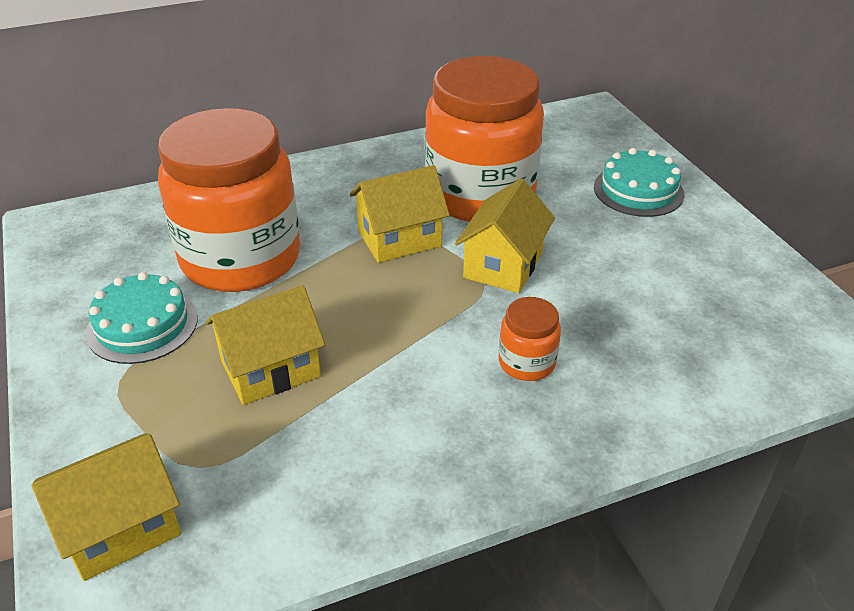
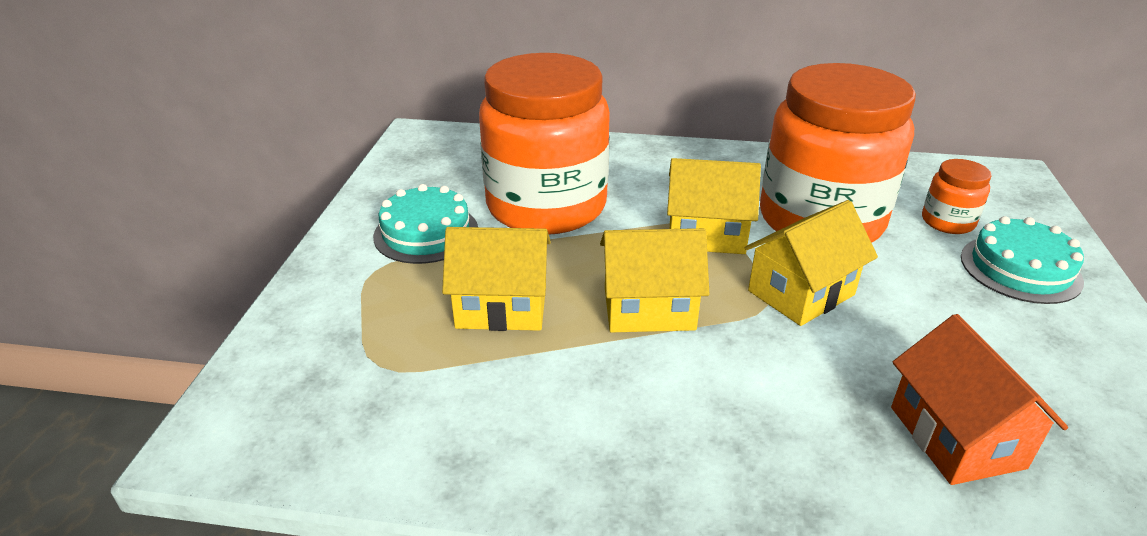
camera: 30 degrees right, 5 degrees down
(121, 527) = (282, 389): yellow house -> yellow house (649, 308)
(526, 362) = (762, 398): orange jar -> orange jar (947, 222)
(665, 337) = (956, 437): none -> orange house

